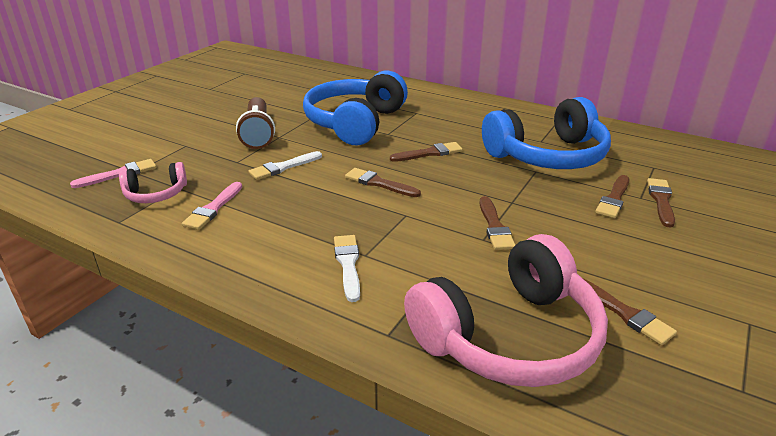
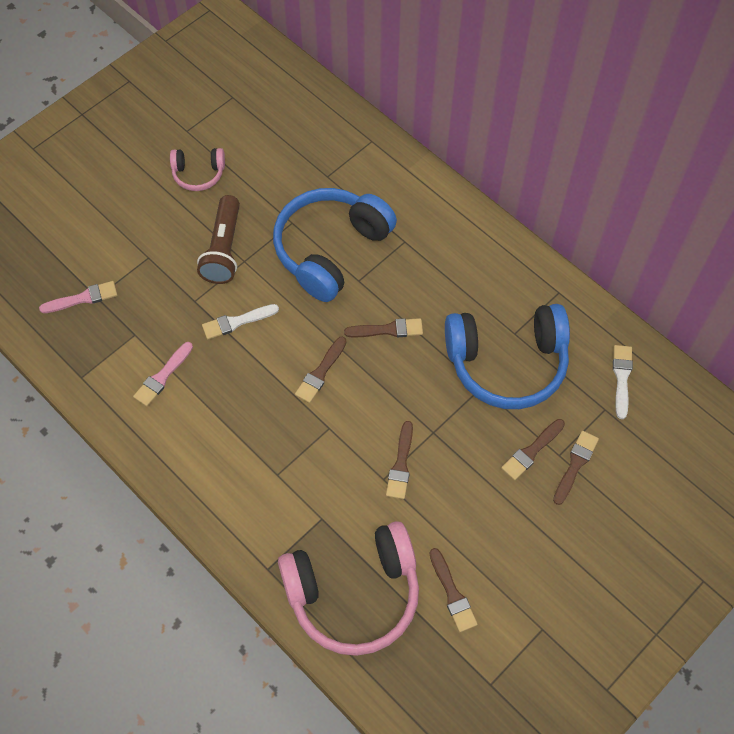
camera: 15 degrees right, 30 degrees up
(156, 194) = (114, 341): pink headphones -> pink headphones (198, 174)
(348, 264) = (260, 483): white brush -> white brush (621, 378)
(379, 183) = (320, 372): brown brush -> brown brush turned 105 degrees counterclockwise

